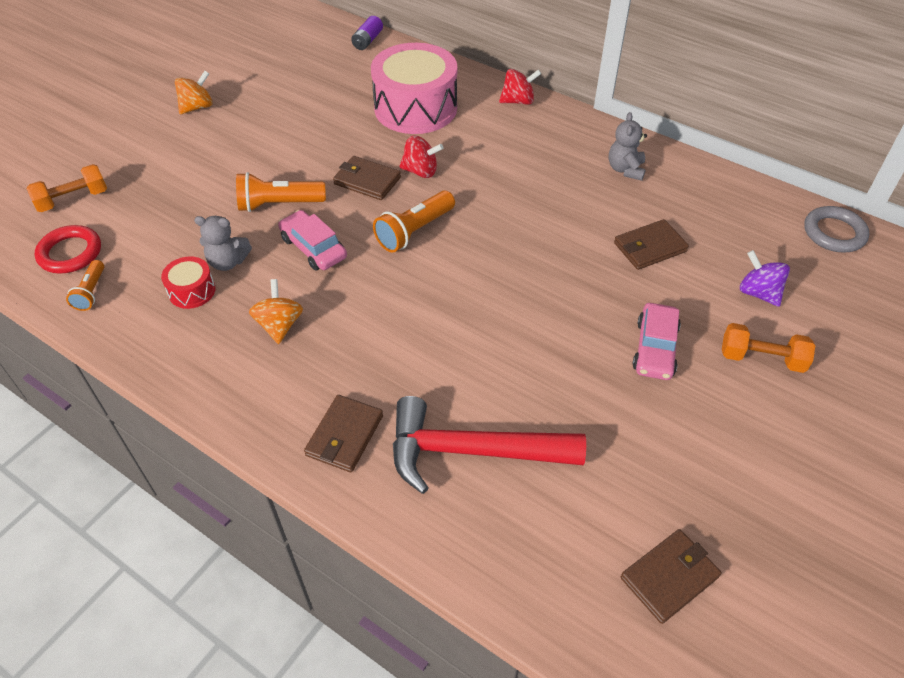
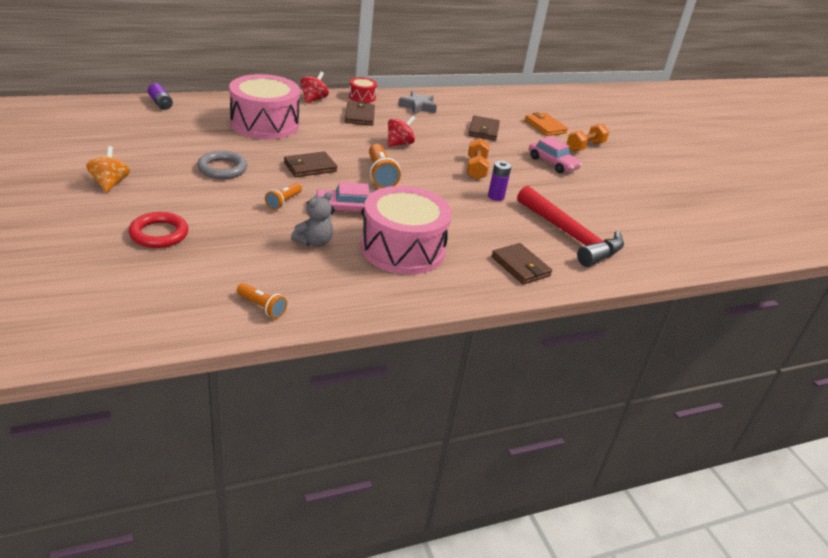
camera: 60 degrees left, 15 degrees down
(70, 253) = (198, 300): red ring -> red ring (159, 234)
(73, 199) = (128, 276): orange dumbbell -> orange dumbbell (476, 168)
(192, 291) = (324, 266): red drum -> red drum (362, 97)
(279, 204) = (283, 202): orange flashlight -> orange flashlight, size x0.61
(279, 325) = (402, 249): orange spinning top -> pink drum
(421, 171) = (329, 150): red spinning top -> red spinning top (399, 144)
(472, 451) = (570, 236): red hammer -> red hammer turned 75 degrees counterclockwise
(486, 339) = (496, 196): none -> purple battery
(625, 169) = (418, 107): grey teddy bear -> grey star
(669, 577) = (687, 226): brown wallet -> brown wallet (359, 116)
(758, 293) = (545, 127): purple spinning top -> orange wallet
(834, 233) = (528, 95): grey ring -> grey ring (222, 168)

